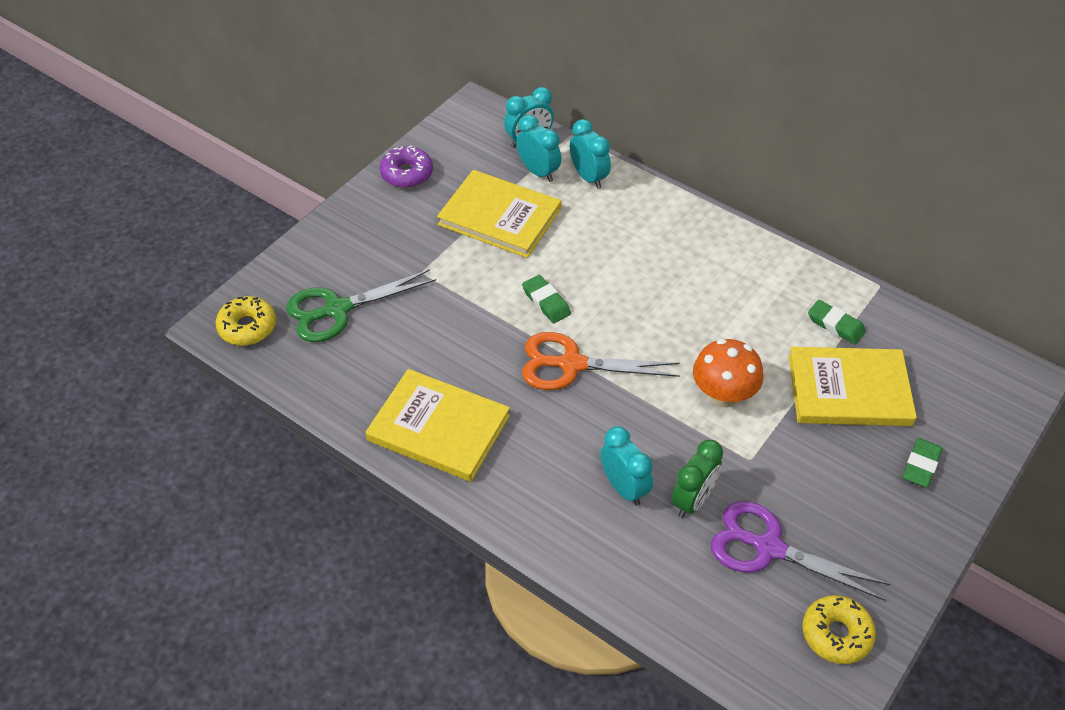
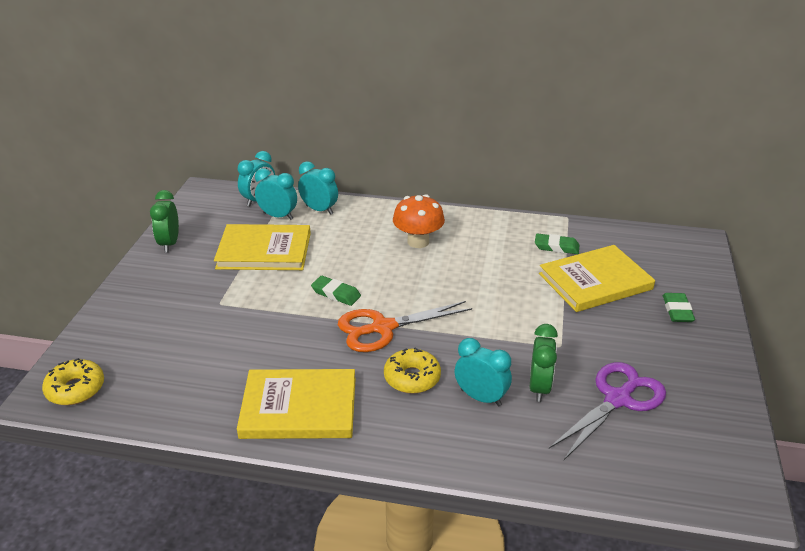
camera: 25 degrees left, 15 degrees down
(337, 309) = (157, 350): green scissors -> none
(407, 174) = (169, 243): purple donut -> green clock
(723, 395) = (511, 312): orange mushroom -> orange mushroom (418, 241)
(768, 548) = (617, 399): purple scissors -> purple scissors turned 135 degrees clockwise
(836, 634) = (710, 440): yellow donut -> yellow donut (412, 378)

